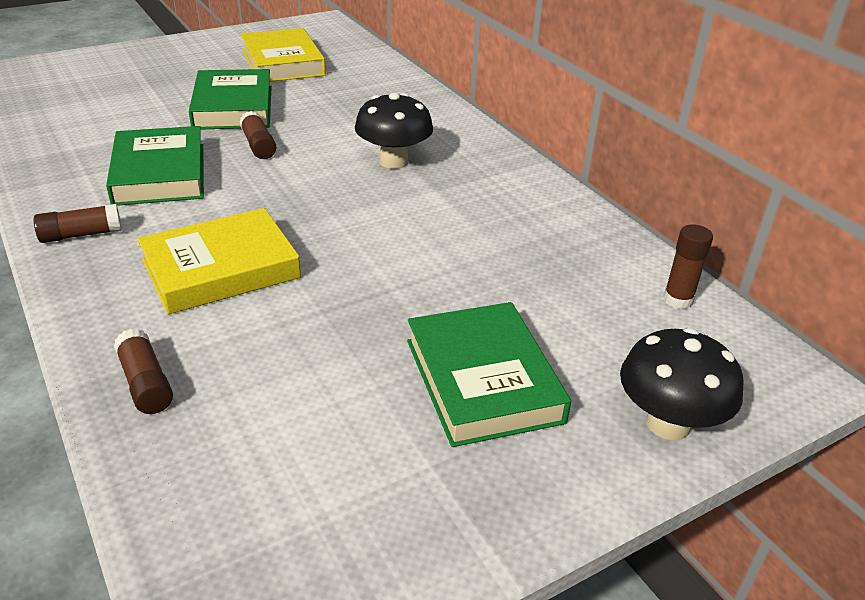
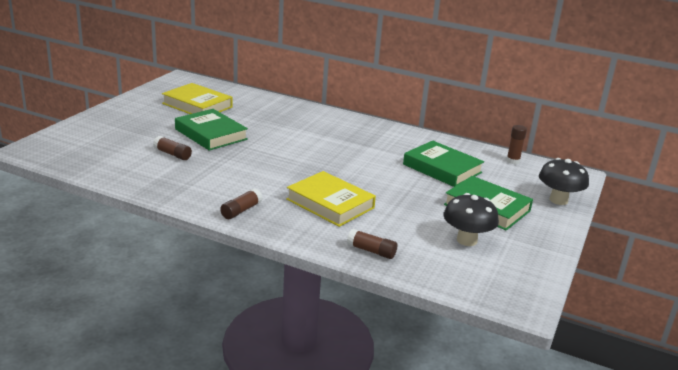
camera: 35 degrees left, 10 degrees down
(160, 174) = (230, 174): green book -> green book (442, 168)
(221, 269) = (330, 203): yellow book -> yellow book turned 75 degrees counterclockwise
(258, 145) = (256, 149): brown glue stick -> brown glue stick (172, 154)
(393, 161) = (332, 139): black mushroom -> black mushroom (467, 240)

